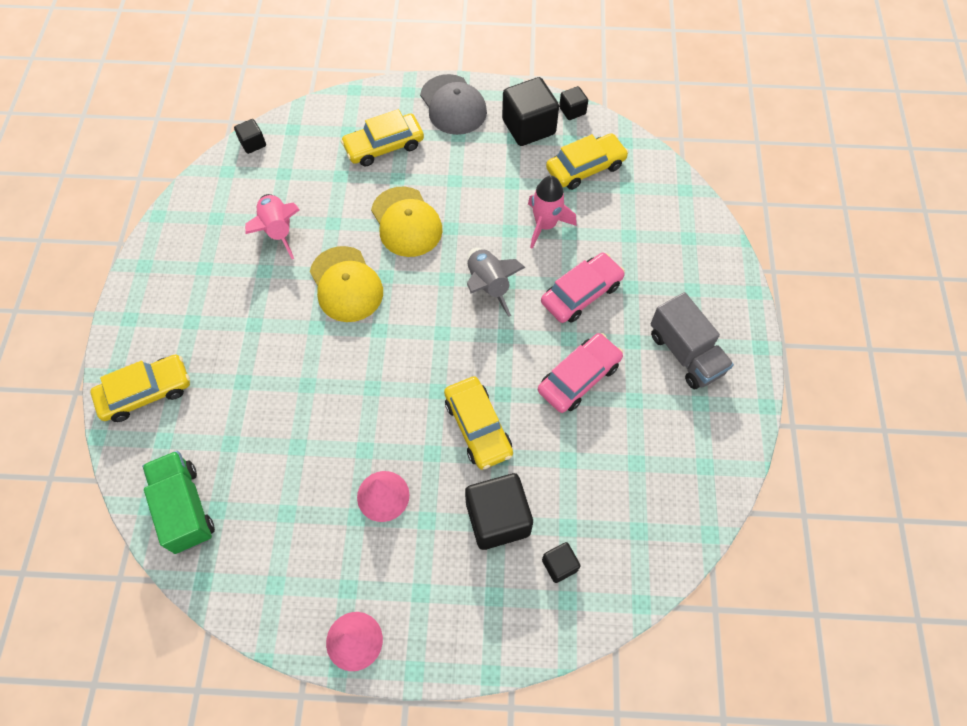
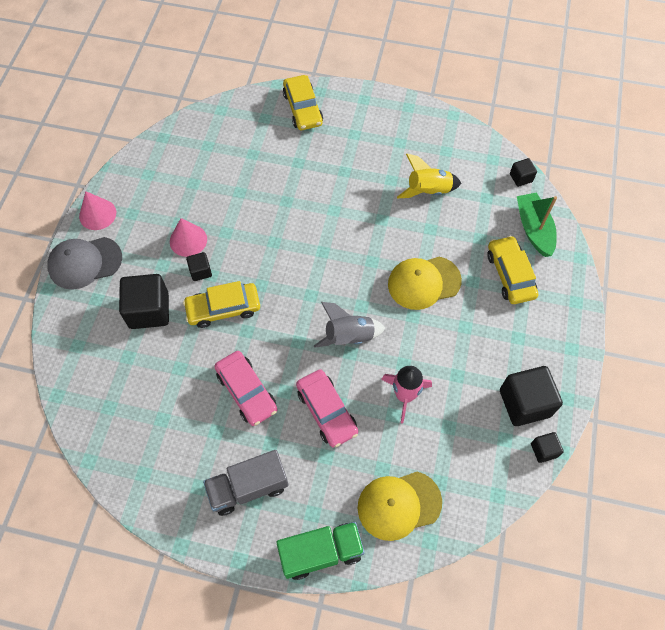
camera: 100 degrees right, 0 degrees up
(185, 508) = (214, 129): green truck -> green truck (321, 552)
(278, 230) = (428, 190): pink rocket -> yellow rocket
(322, 129) = (534, 229): none -> green boat
(346, 284) = (368, 233): yellow cap -> yellow cap (398, 505)
(453, 105) = (557, 339): grey cap -> grey cap (85, 263)
(559, 565) = (102, 345): black cube -> black cube (200, 271)
(585, 167) = (468, 447): yellow car -> none

